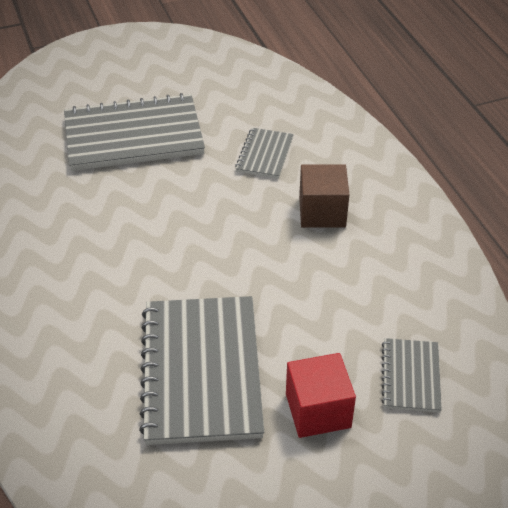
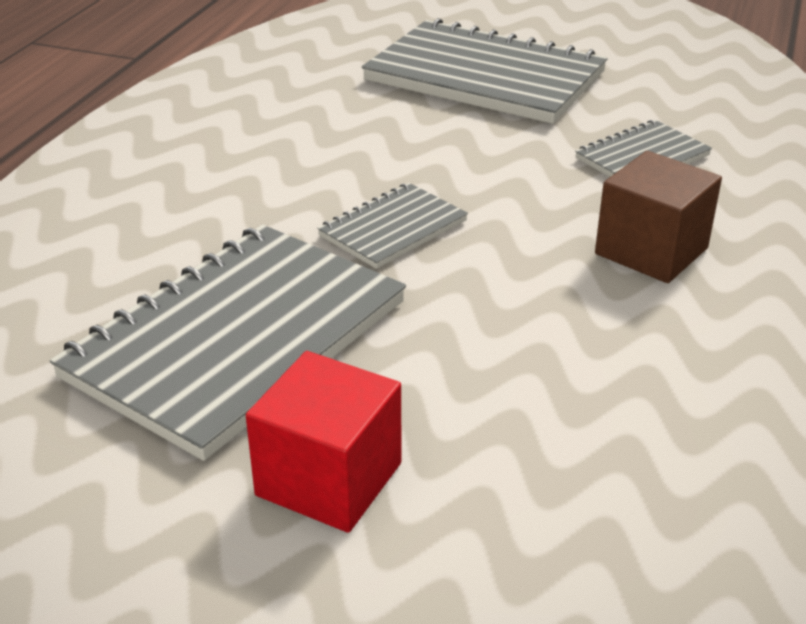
camera: 40 degrees right, 10 degrees down
(410, 376) = (538, 526): grey notebook -> grey notebook (393, 229)

